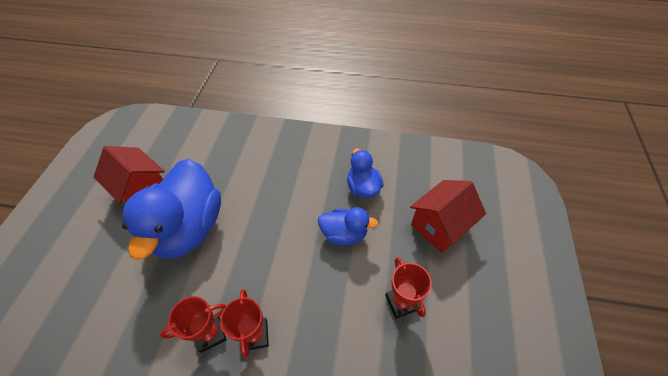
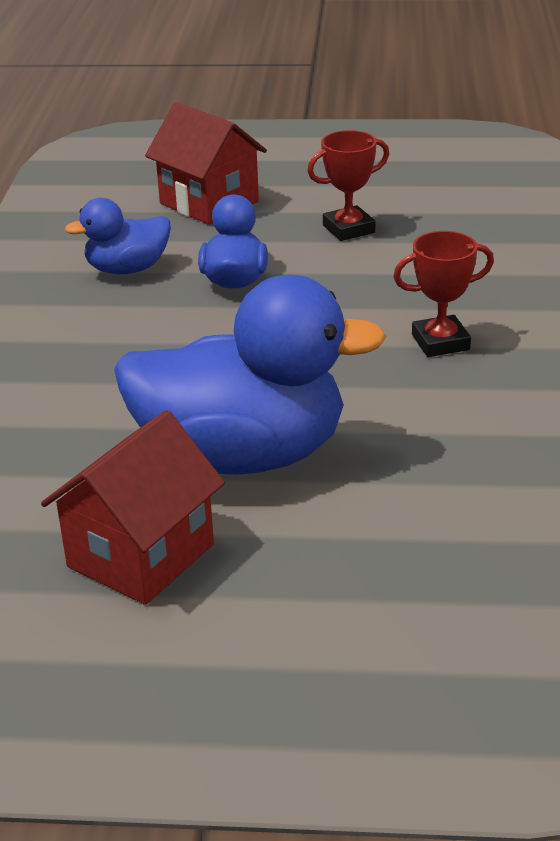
camera: 95 degrees left, 20 degrees down
(210, 334) = (454, 385): red trophy -> none

